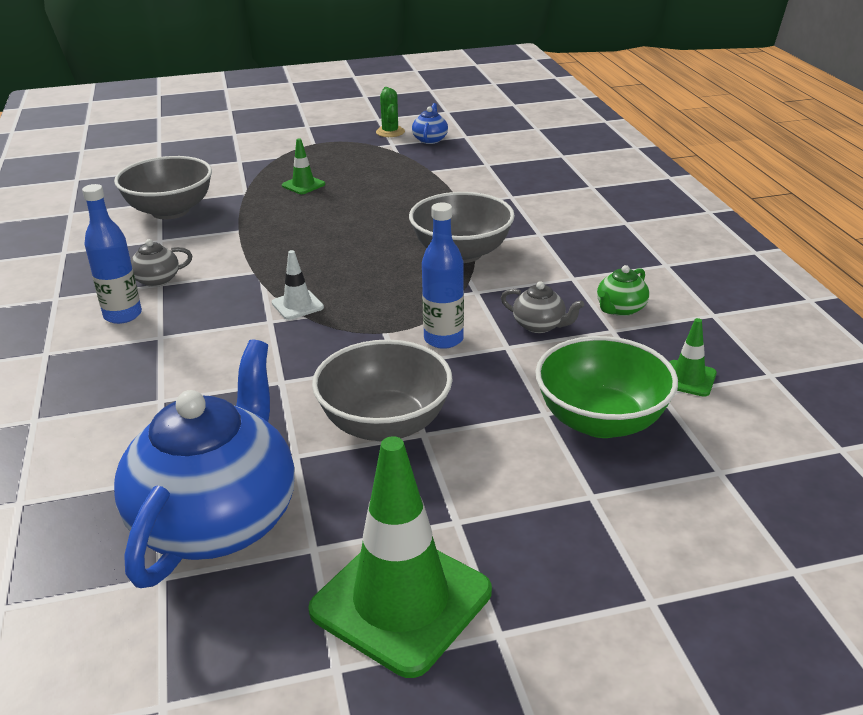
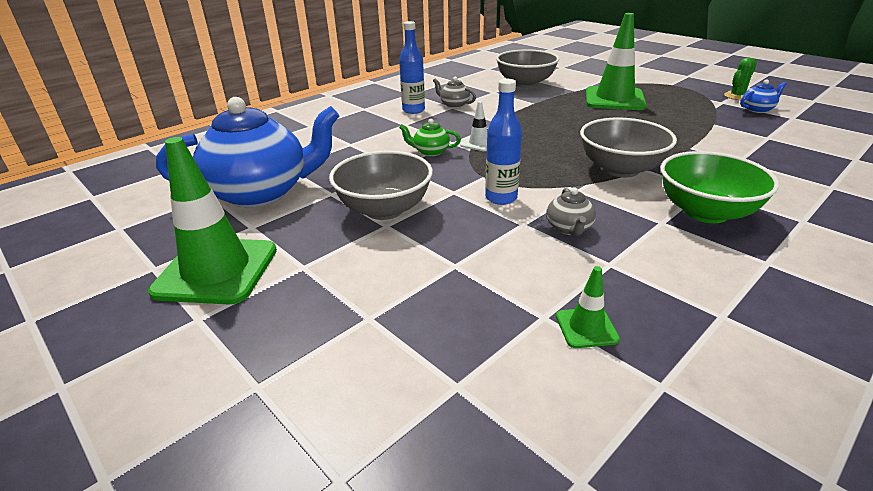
camera: 60 degrees right, 0 degrees up
(303, 185) = (614, 99): green traffic cone -> green traffic cone, size x2.22
(601, 421) = (470, 295): green bowl -> green bowl (705, 212)
(620, 309) = (649, 258): green teapot -> green teapot (430, 152)

